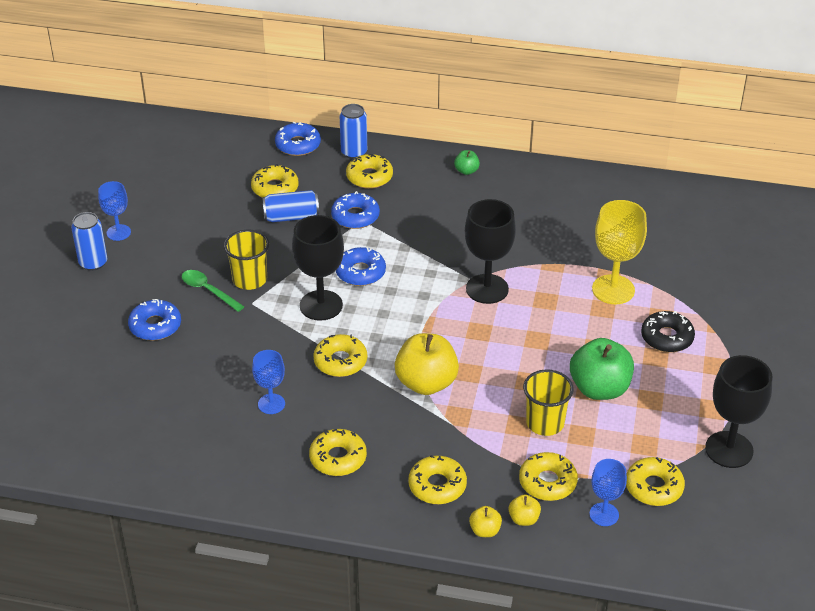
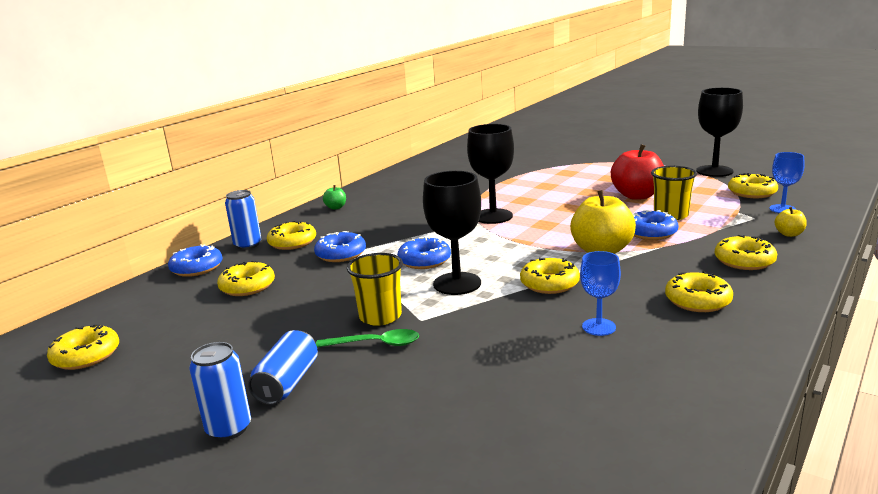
camera: 65 degrees left, 20 degrees down
(118, 232) = (191, 398): blue goblet -> none
(155, 326) = (409, 390): blue donut -> blue donut (650, 232)
(208, 290) = (375, 344): green spoon -> green spoon turned 150 degrees counterclockwise
(291, 217) = (304, 283): blue can -> blue can (287, 383)
(485, 530) = (805, 249): yellow apple -> none
(547, 482) = (743, 222): yellow donut -> yellow donut (86, 356)
(599, 388) = (637, 196): green apple -> red apple
(613, 289) = (527, 181): yellow goblet -> none
(667, 337) = (590, 173): black donut -> none

